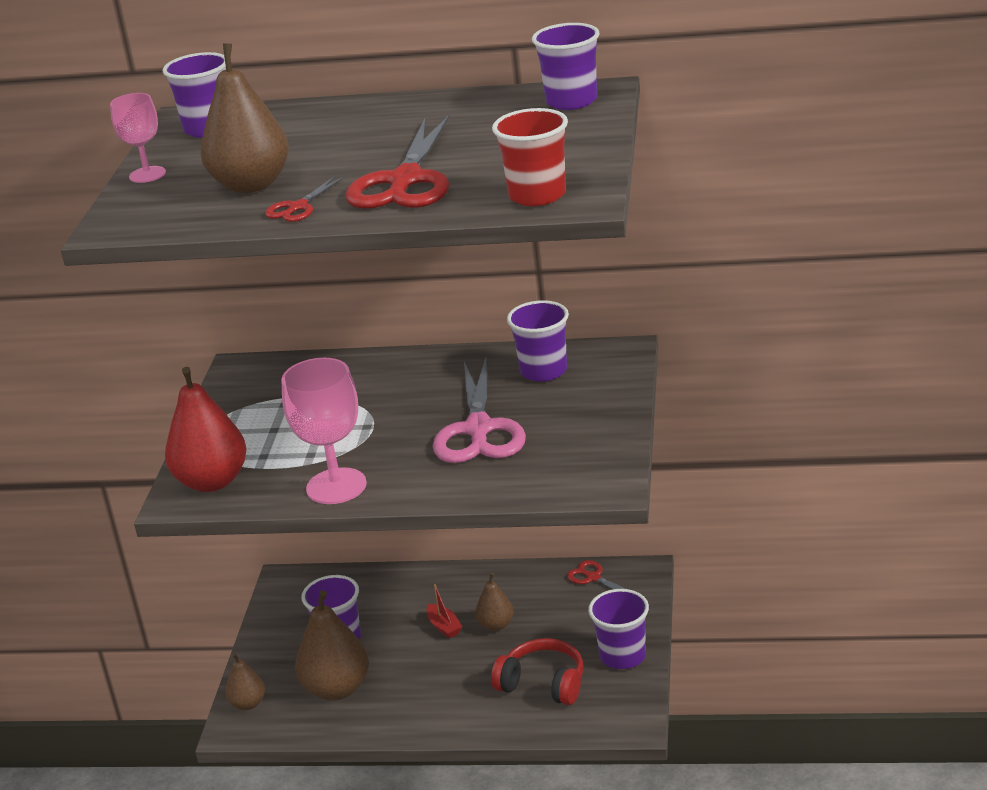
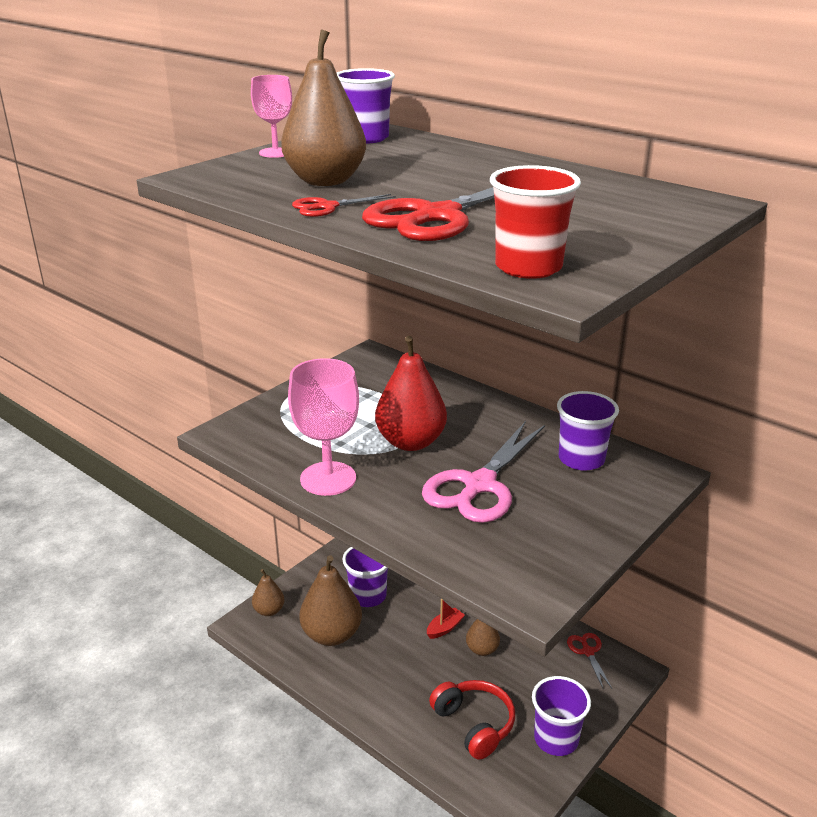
camera: 30 degrees right, 0 degrees up
(212, 482) = (256, 431): red pear -> red pear (410, 442)
(444, 627) = (444, 628): red boat -> red boat turned 135 degrees counterclockwise
(571, 101) = (673, 203): purple cup -> none

